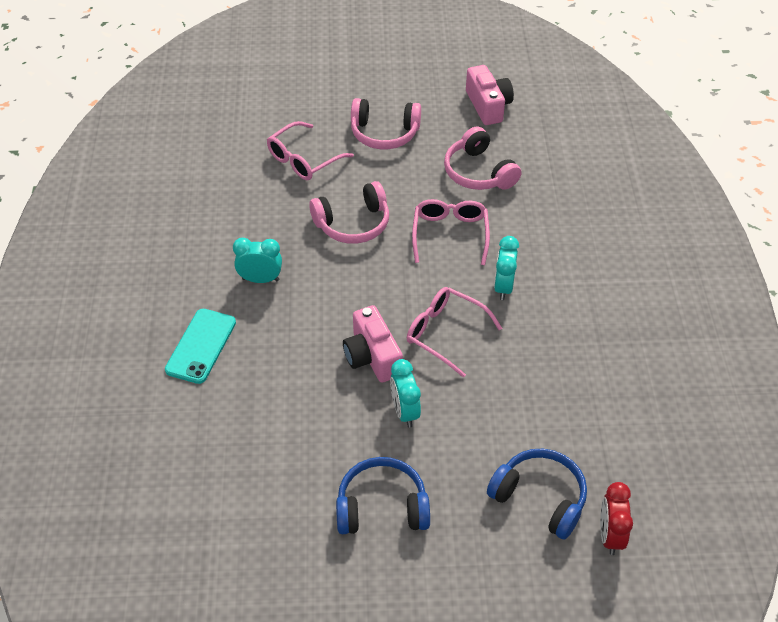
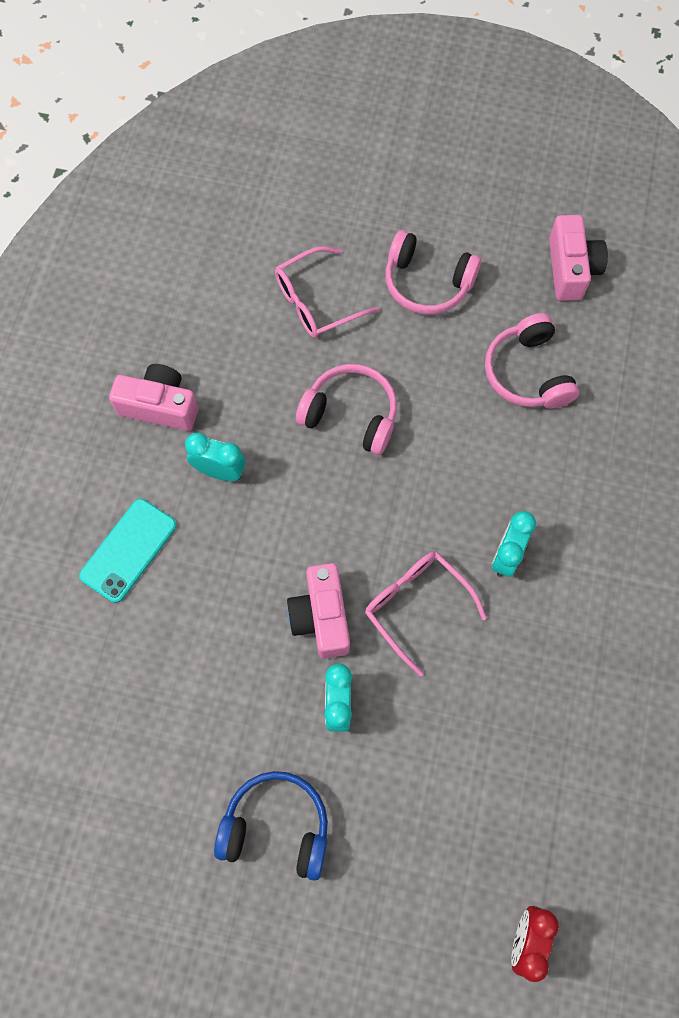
camera: 15 degrees right, 20 degrees up
(199, 247) = (160, 406): none -> pink camera
(353, 223) = (351, 415): pink headphones -> pink headphones turned 150 degrees counterclockwise
(450, 234) = (464, 460): pink glasses -> none
(540, 498) = (460, 866): blue headphones -> none

